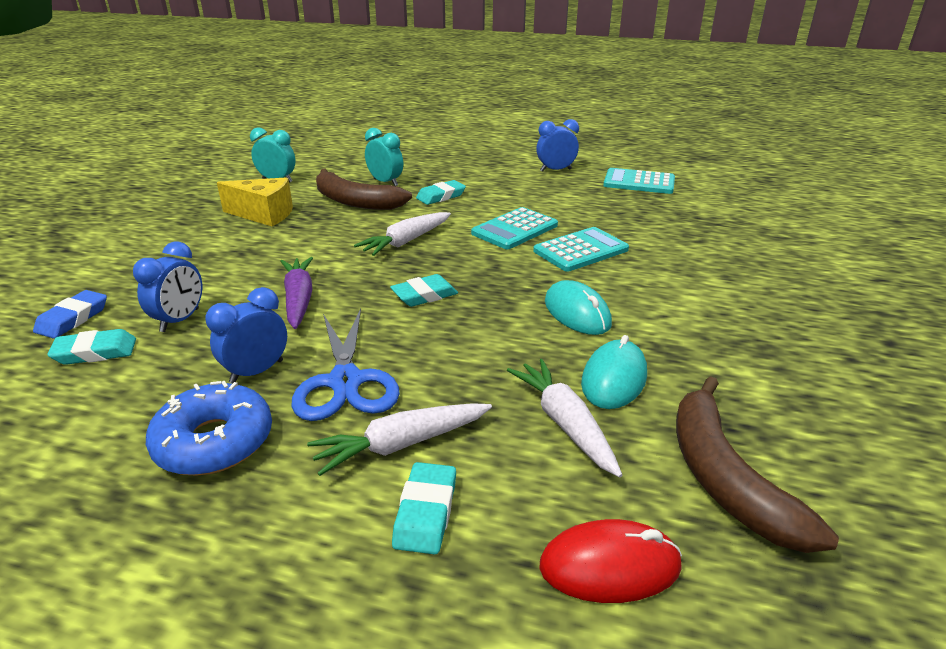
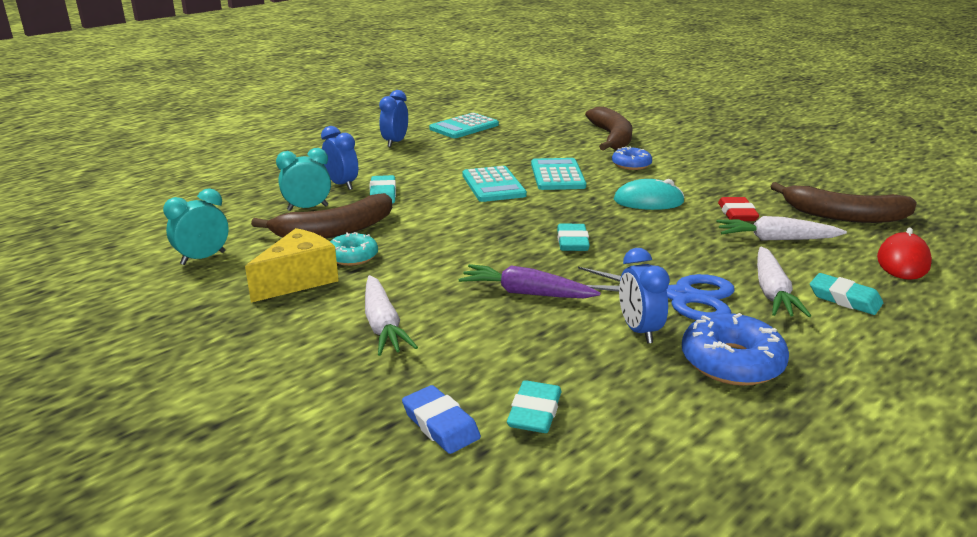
camera: 60 degrees left, 5 degrees down
(180, 320) = (509, 357): blue clock -> blue clock (342, 185)
(315, 219) = (352, 256): none -> turquoise donut
(406, 242) = (463, 228): white carrot -> white carrot (383, 325)
(614, 379) = (737, 214): turquoise mouse -> red eraser
(672, 280) = (631, 165): none -> blue donut
(738, 252) = (612, 138): none -> brown banana

